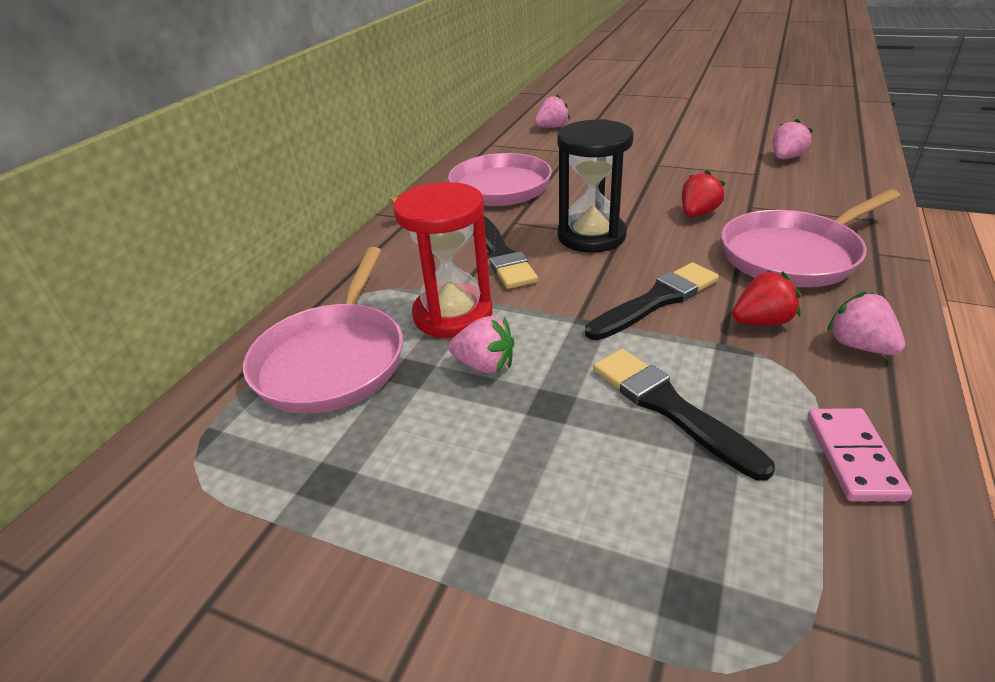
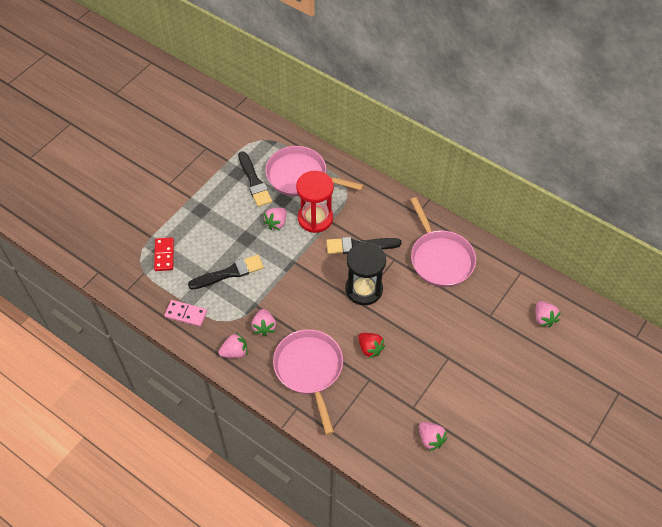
camera: 100 degrees right, 20 degrees up
(656, 301) = (295, 295): black brush -> black brush (254, 181)
(708, 582) = (164, 255): none -> red domino
(761, 321) = (264, 327): red strawberry -> pink strawberry

